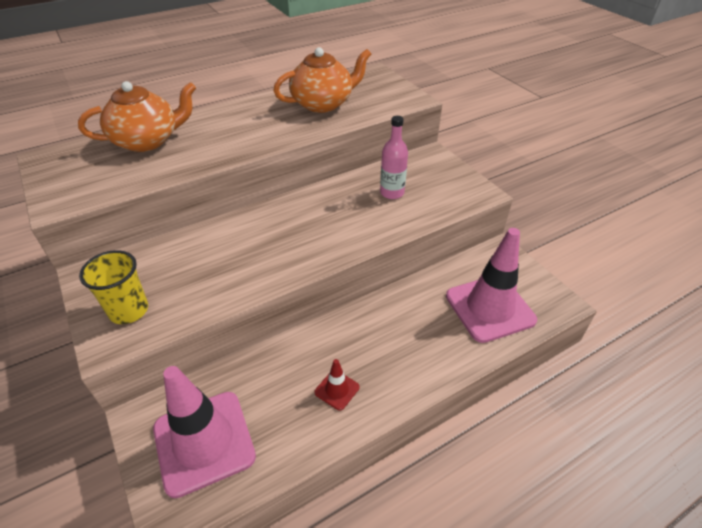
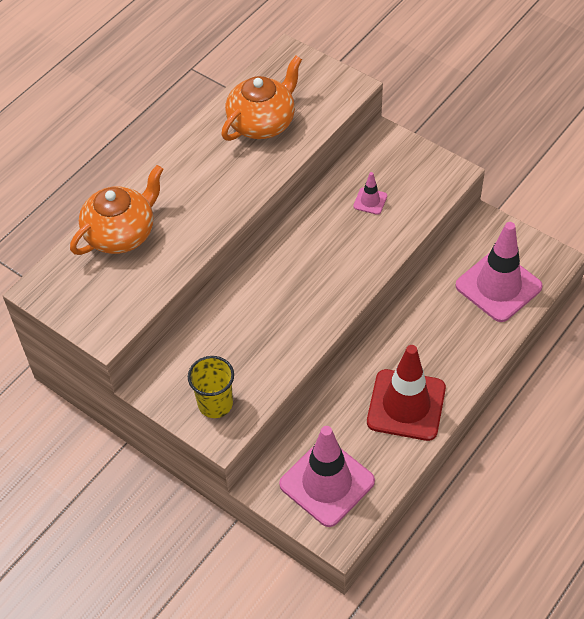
camera: 20 degrees left, 10 degrees up
(337, 390) = (406, 405): red traffic cone -> red traffic cone, size x2.30
(392, 193) = (370, 201): pink bottle -> pink traffic cone

